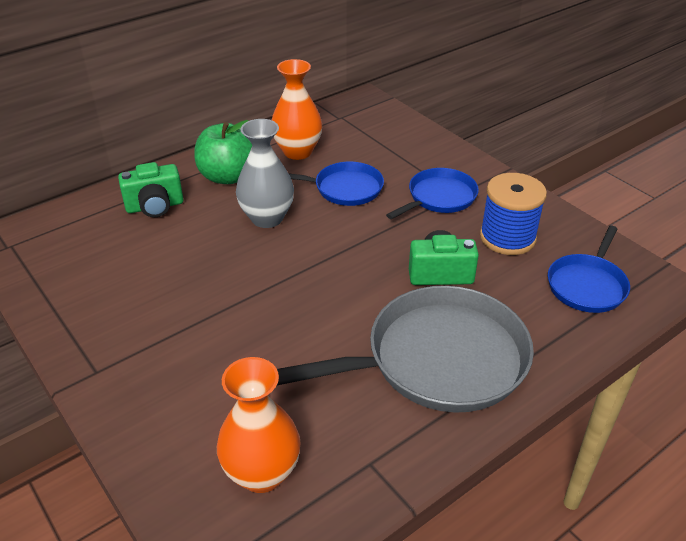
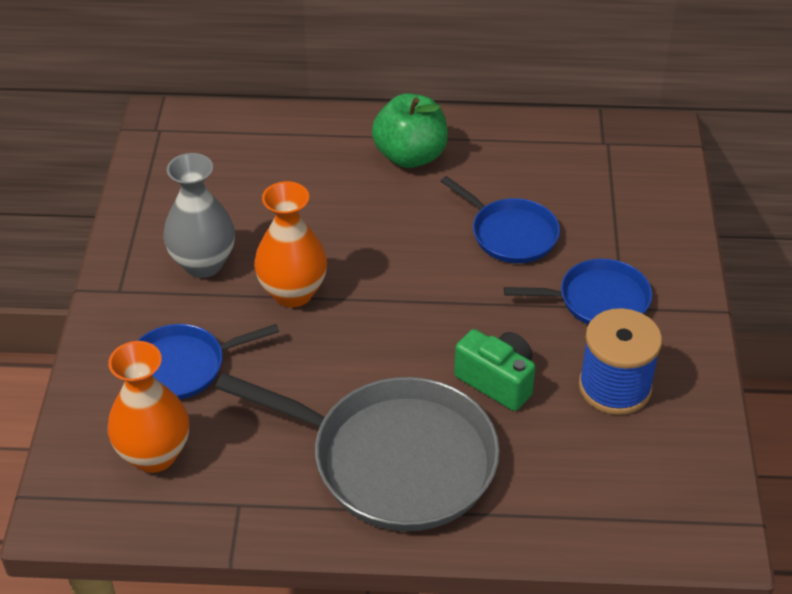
camera: 40 degrees right, 5 degrees up
(155, 206) = (311, 154): green camera -> none
(267, 218) = (399, 225): grey vase -> grey vase (203, 264)
(297, 152) = (511, 163): orange vase -> orange vase (293, 293)
(587, 285) = (632, 488): blue pan -> blue pan (182, 366)

